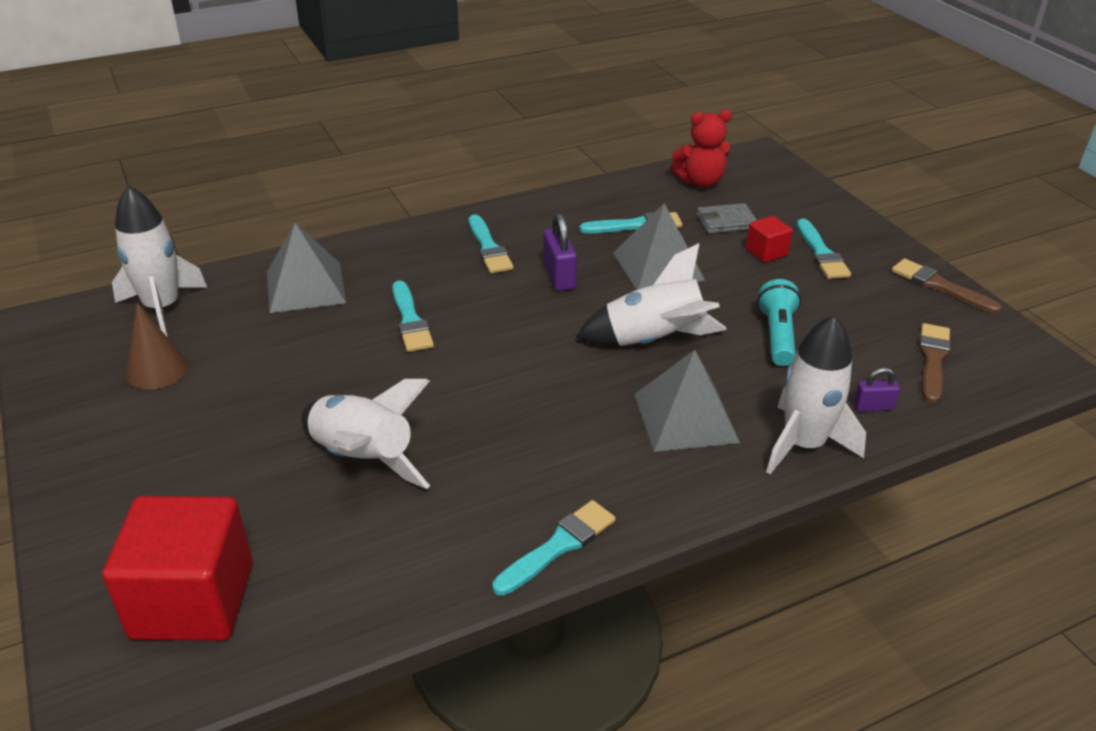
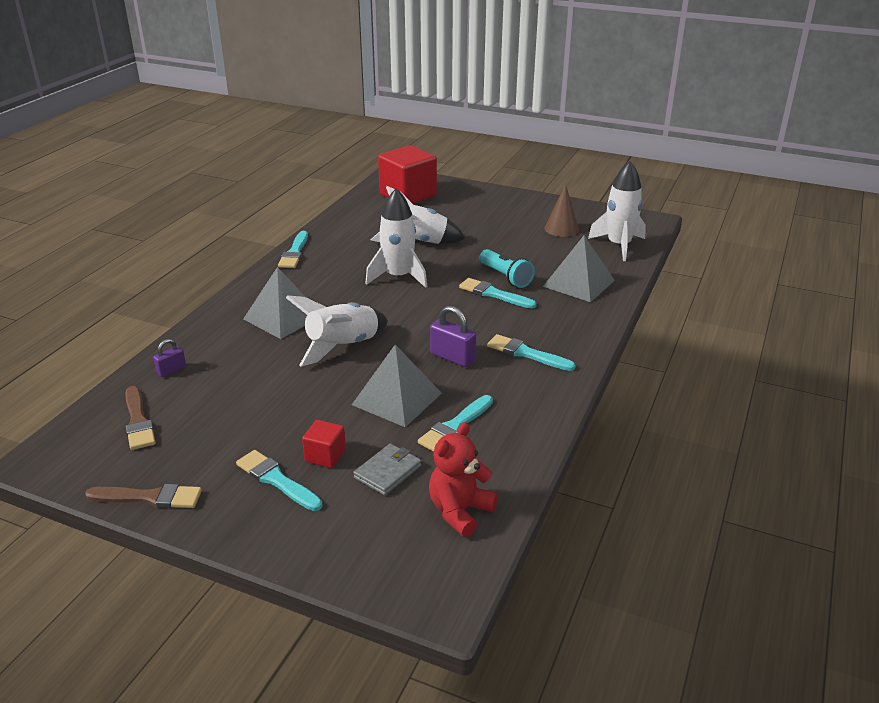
camera: 140 degrees right, 5 degrees down
(777, 336) = (263, 387): turquoise flashlight -> turquoise flashlight (505, 277)
(803, 444) = (205, 332): white rocket -> white rocket (398, 277)

